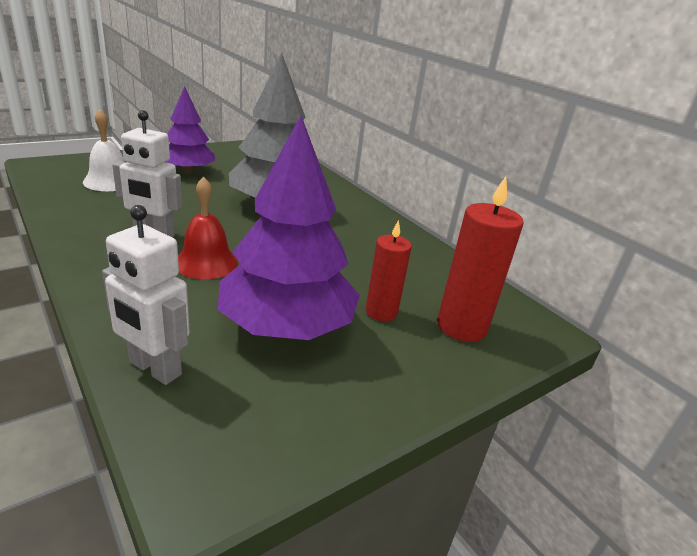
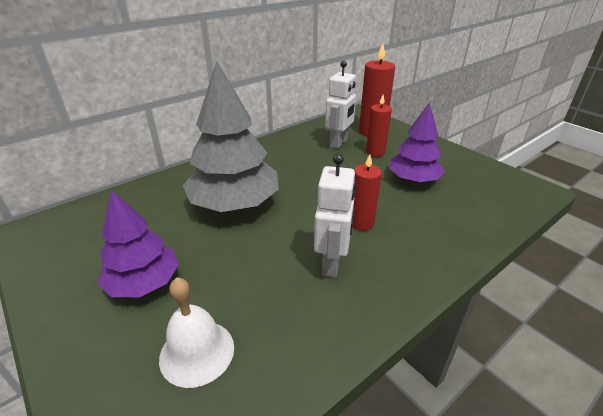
camera: 90 degrees left, 5 degrees up
(154, 369) = (488, 217): white robot -> white robot (338, 143)
(206, 262) = (361, 223): red bell -> red candle
(286, 326) = (413, 180): purple tree -> purple tree, size x0.63

